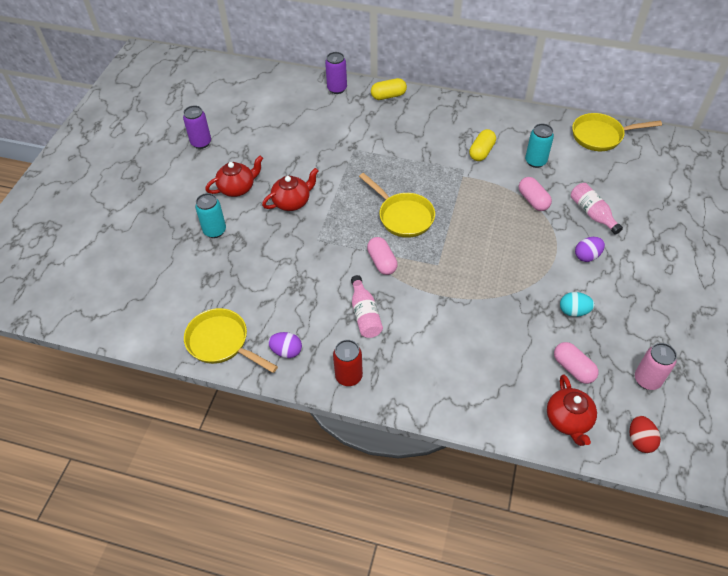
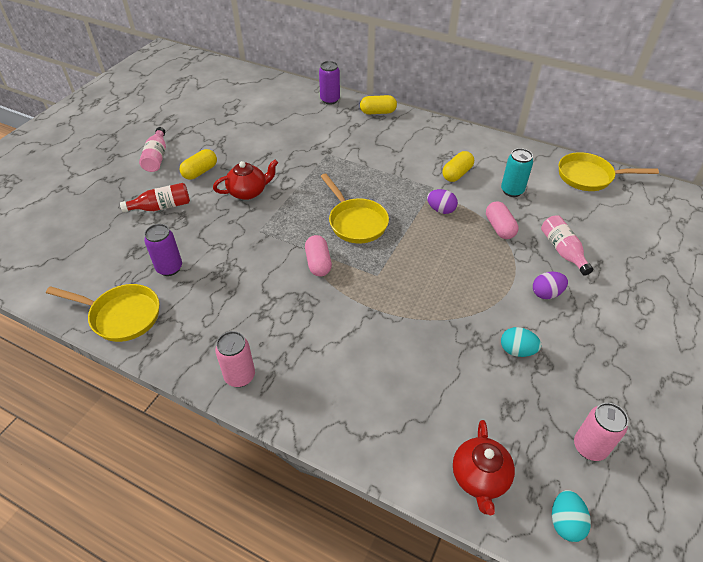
camera: 10 degrees right, 5 degrees down
(201, 143) = (183, 128): purple can -> purple can (169, 268)
(215, 231) = (162, 207): turquoise can -> red bottle
(222, 342) = (121, 316): yellow pan -> yellow pan turned 150 degrees clockwise
(237, 188) = (200, 172): red teapot -> yellow capsule
(286, 351) = (184, 337): purple egg -> purple egg (441, 210)
(349, 376) = (240, 376): red can -> pink can
(365, 314) = (281, 313): pink bottle -> pink bottle (157, 157)
(573, 368) = (500, 416): pink capsule -> none
(640, 440) = (565, 522): red egg -> turquoise egg

